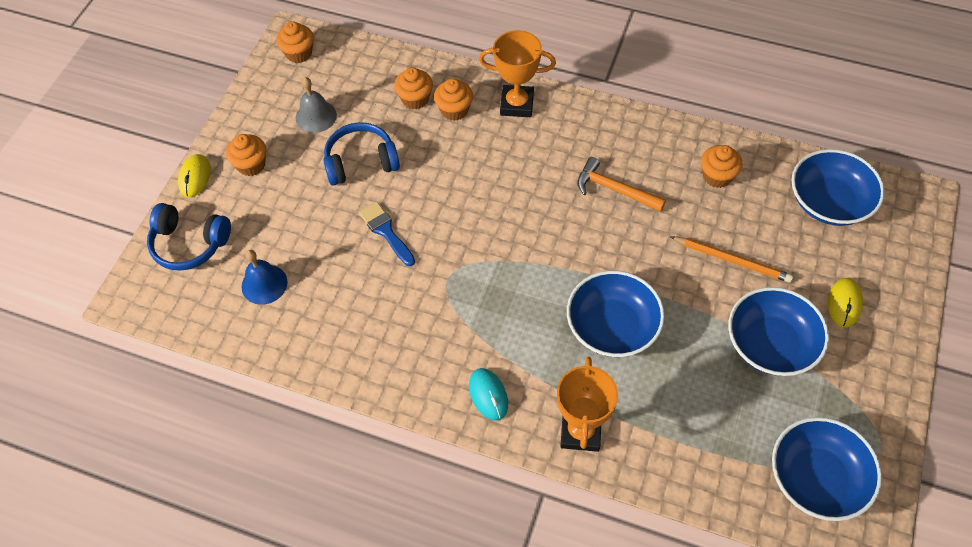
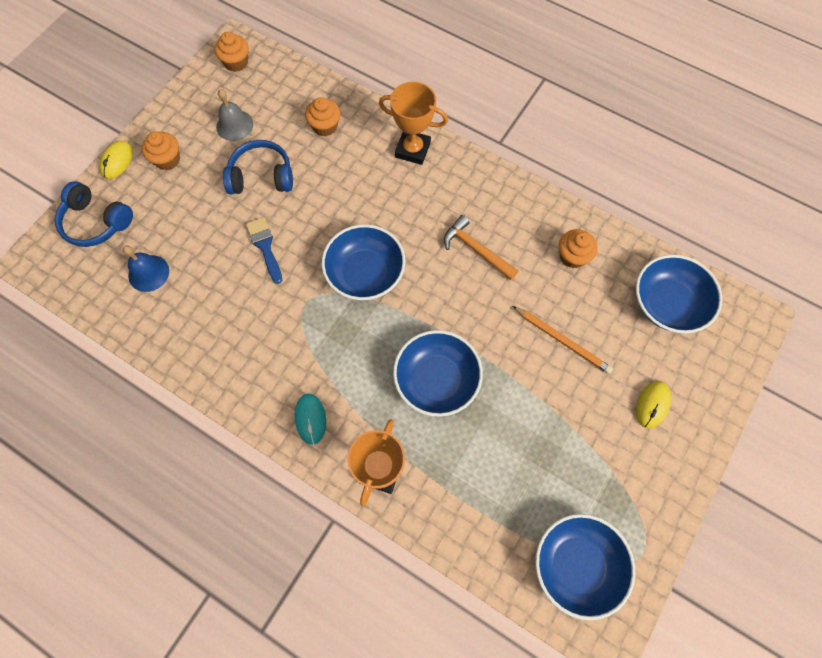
camera: 10 degrees right, 10 degrees up
(454, 110) = (356, 144): orange cupcake -> none
(770, 344) = (573, 428): blue bowl -> blue bowl (365, 273)

